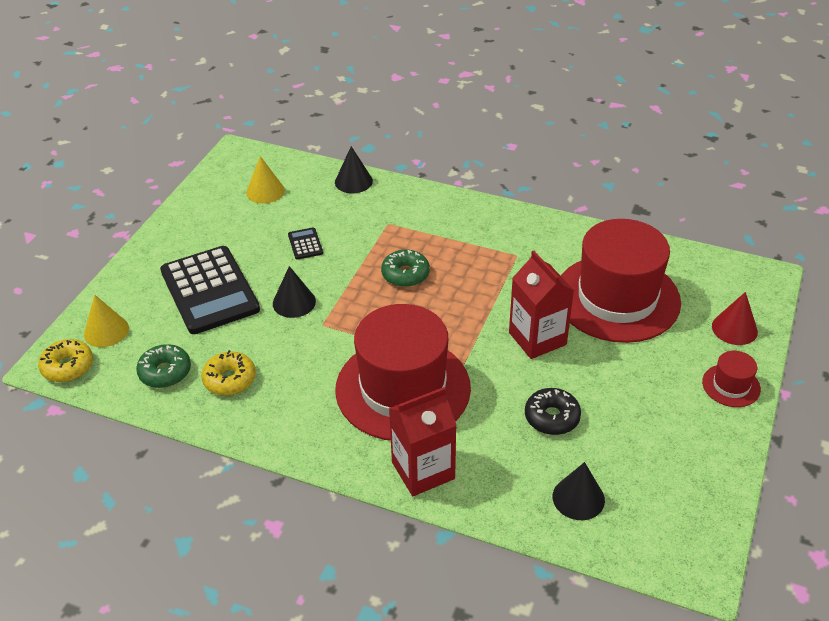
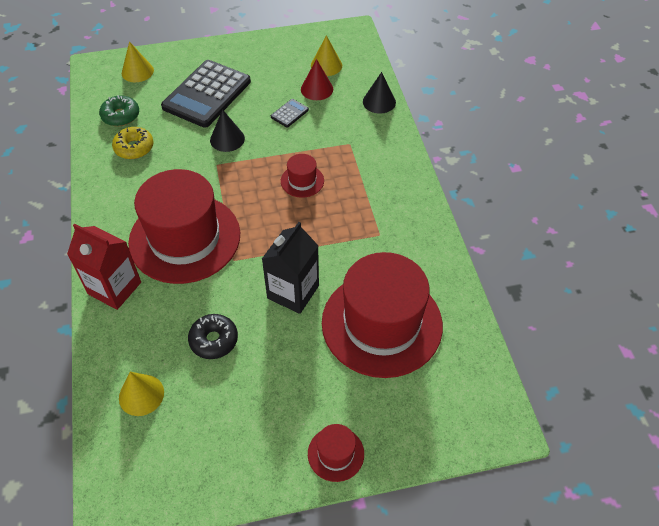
camera: 55 degrees right, 10 degrees up
(68, 366) = (97, 74): yellow donut -> none
(405, 274) = (302, 181): green donut -> red hat
(537, 338) = (293, 292): red carton -> black carton
(578, 498) = (141, 395): black cone -> yellow cone
(734, 328) = (411, 428): red cone -> red cone (317, 89)

